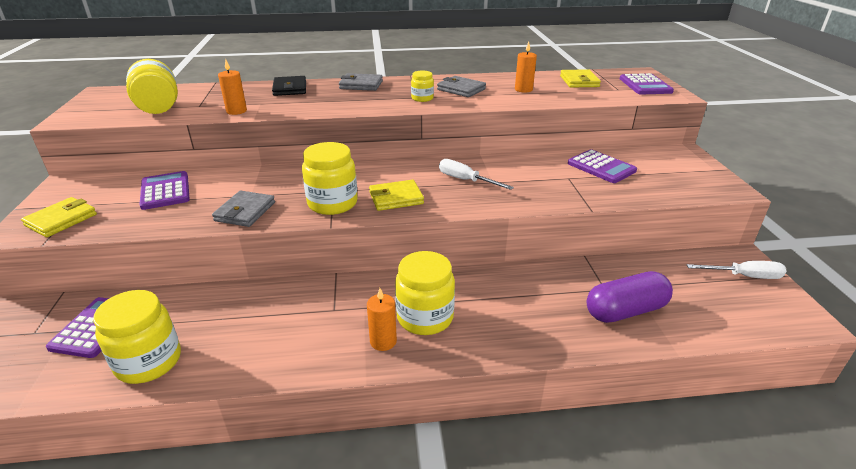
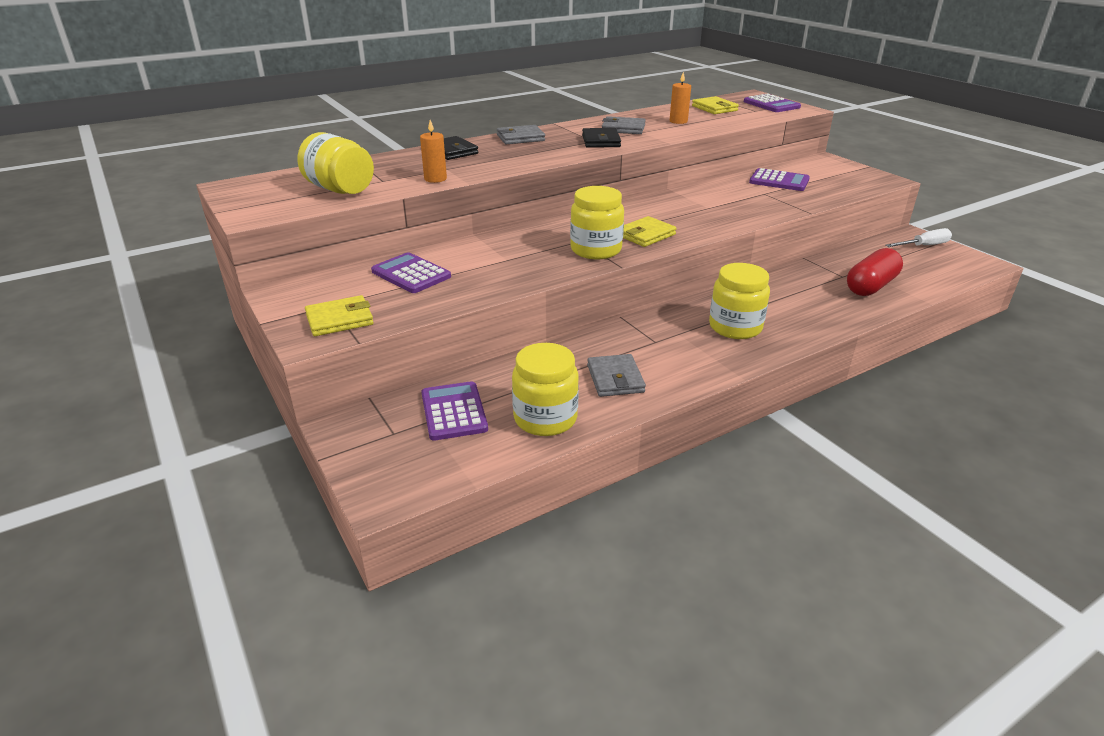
camera: 25 degrees left, 0 degrees up
(61, 220) = (340, 319): yellow wallet -> yellow wallet turned 60 degrees clockwise
(245, 212) = (524, 273): grey wallet -> grey wallet (615, 379)
(383, 341) = (723, 351): orange candle -> none
(422, 98) = (601, 141): yellow jar -> black wallet
(465, 180) = (685, 210): white screwdriver -> none
(625, 311) = (871, 286): purple capsule -> red capsule

